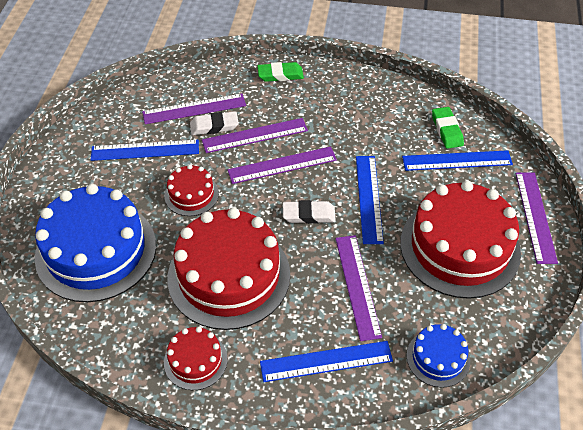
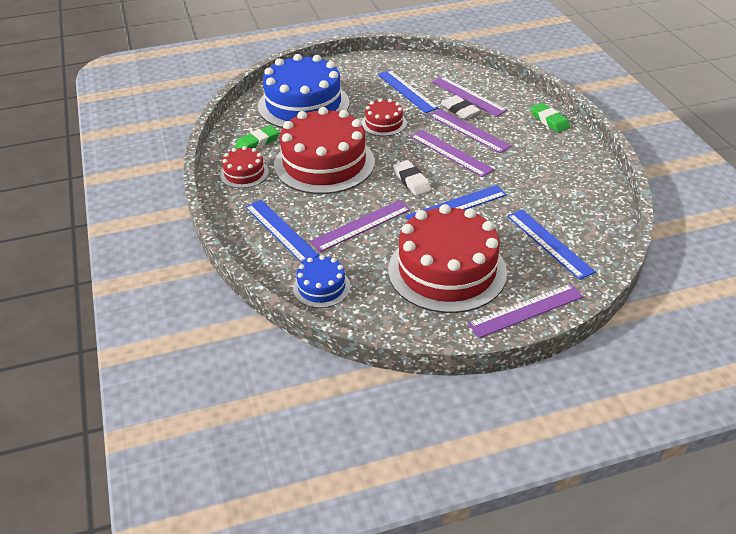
camera: 65 degrees right, 10 degrees down
(446, 130) = (582, 227): green eraser -> green eraser (257, 142)

